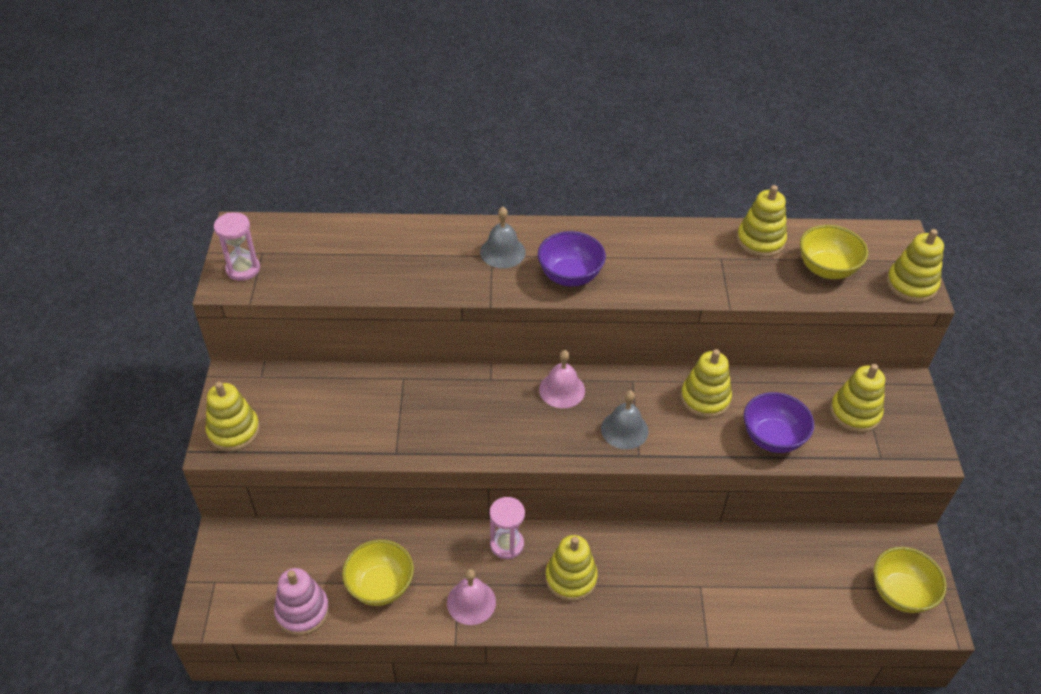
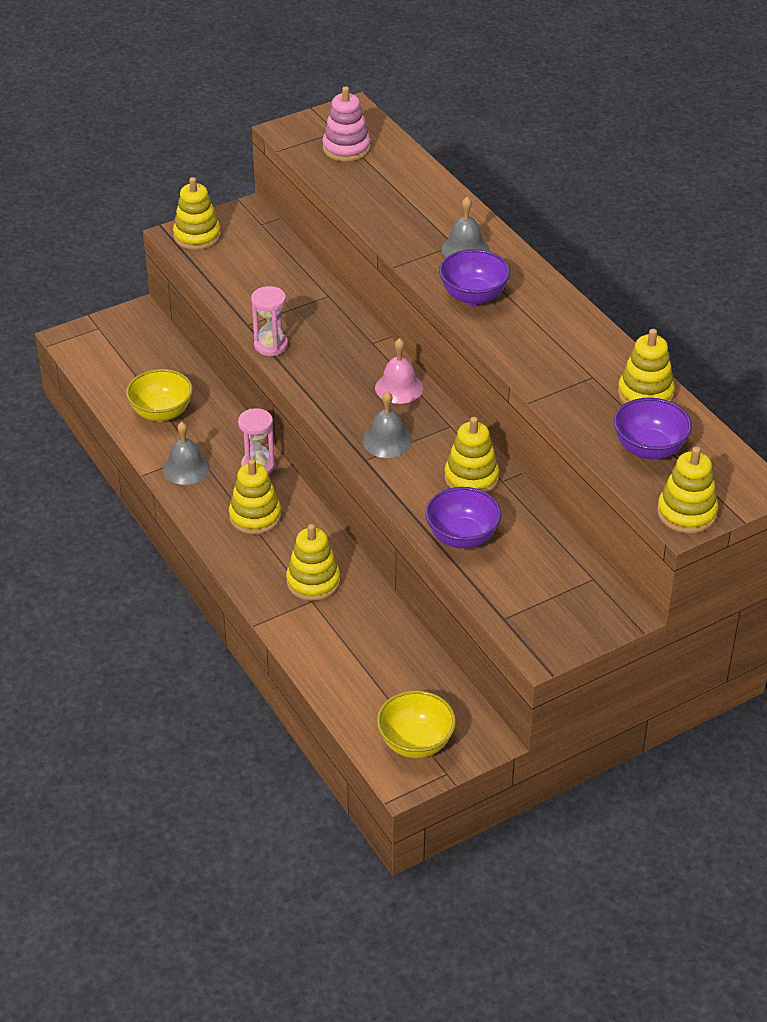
camera: 60 degrees right, 5 degrees down
(243, 269) = (309, 131): pink hourglass -> pink hourglass (271, 345)
(302, 611) = (108, 383): pink stacking toy -> pink stacking toy (346, 148)
(471, 602) = (186, 468): pink bell -> grey bell
(826, 269) = (649, 449): yellow bowl -> purple bowl
(855, 413) = (547, 585): yellow stacking toy -> yellow stacking toy (313, 582)

